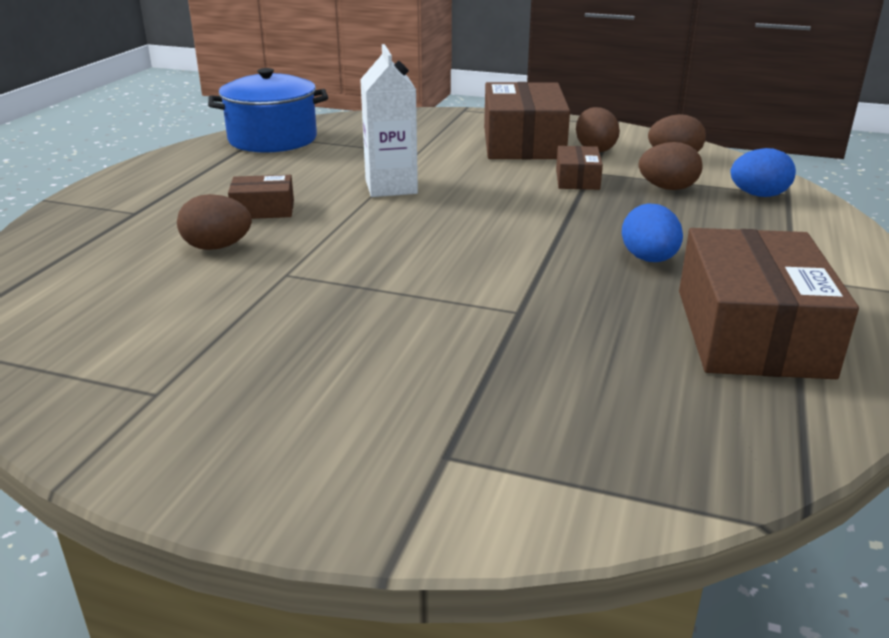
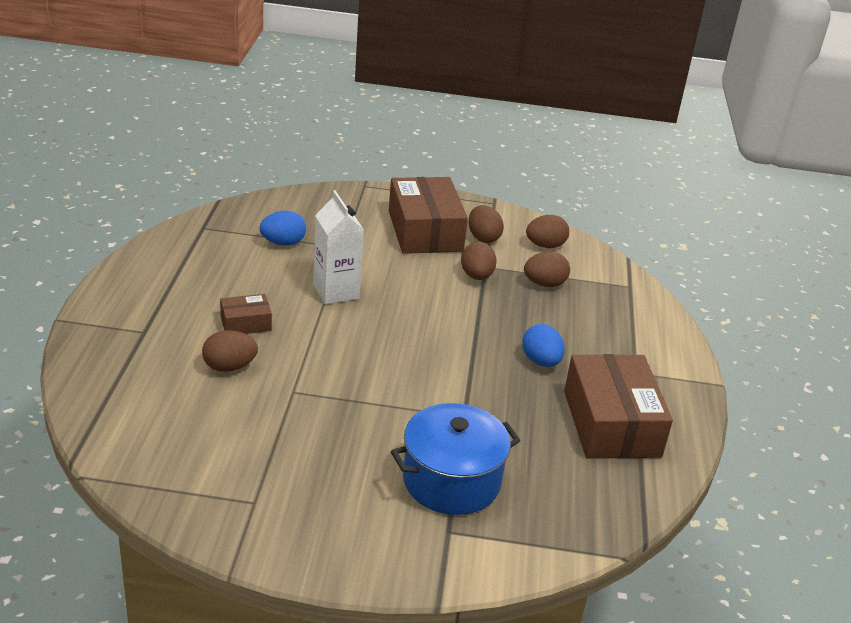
camera: 15 degrees left, 5 degrees up
(272, 139) = (214, 233): blue pot -> blue pot (451, 481)
(577, 179) = (476, 276): brown box -> brown egg
(758, 195) = (609, 289): blue egg -> blue egg (283, 243)

